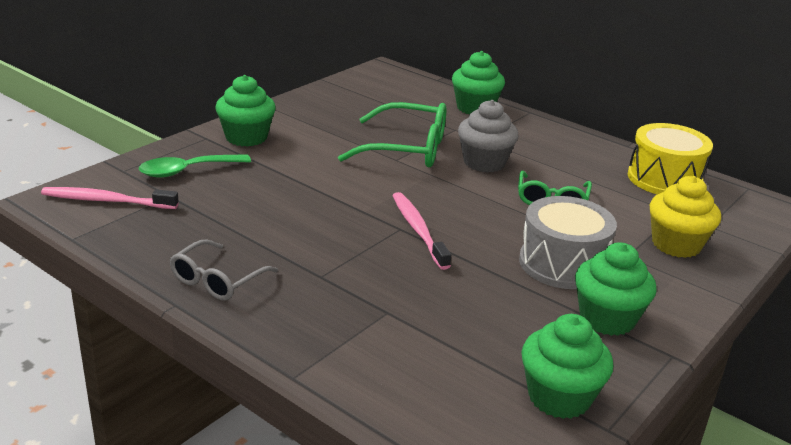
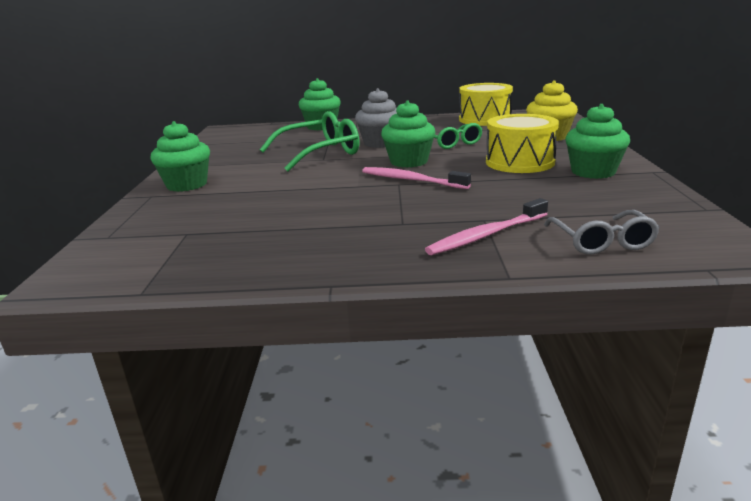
camera: 35 degrees left, 5 degrees down
(107, 201) = (129, 258): pink toothbrush -> pink toothbrush (487, 235)
(187, 171) = (172, 216): green spoon -> none
(217, 280) = (333, 257): grey glasses -> grey glasses (601, 242)
(559, 397) = (656, 209): green cupcake -> green cupcake (409, 162)
(562, 264) = (520, 162): grey drum -> yellow drum

